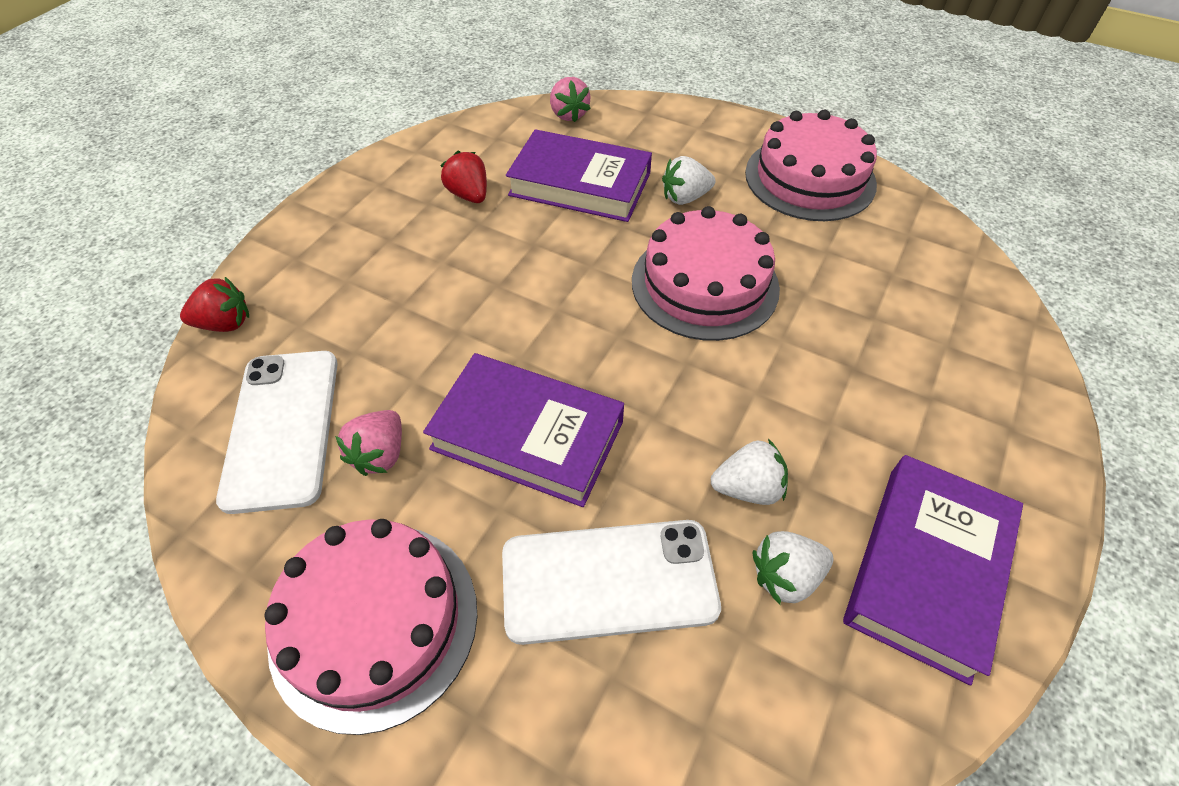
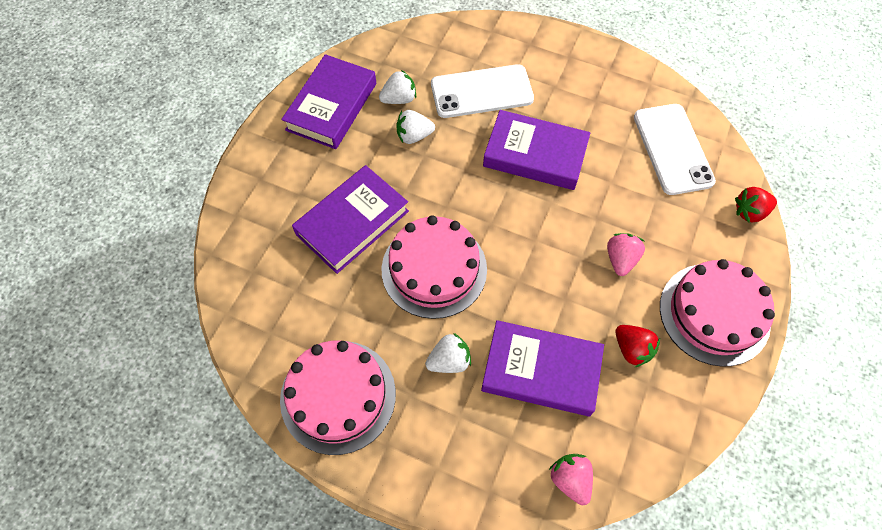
camera: 175 degrees right, 10 degrees up
(374, 622) = (582, 70): pink cake -> pink cake (714, 313)
(380, 454) = (612, 139): pink strawberry -> pink strawberry (620, 259)
(832, 349) = (352, 223): none -> purple book

